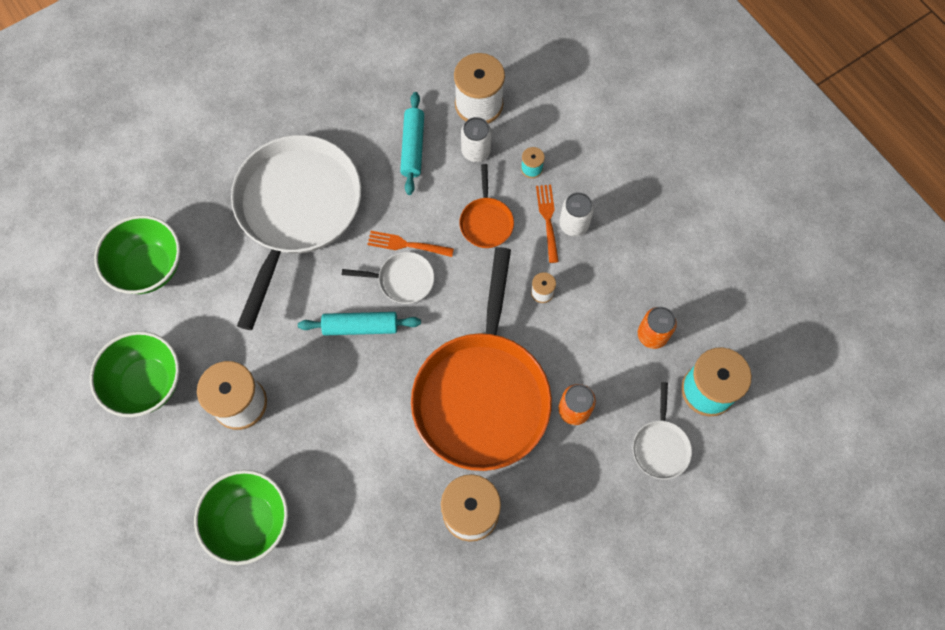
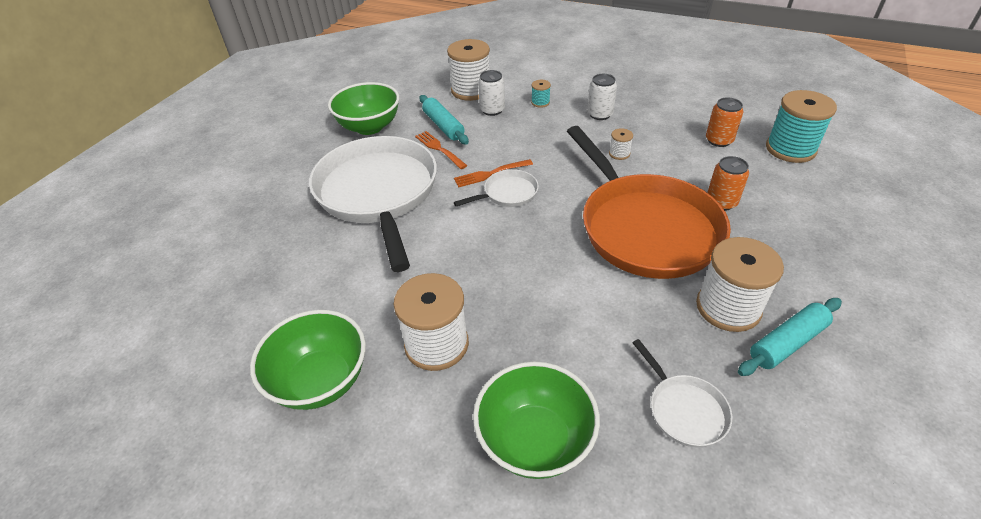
camera: 30 degrees left, 25 degrees down
(149, 267) = (260, 290): green bowl -> green bowl (369, 127)
(360, 327) = (501, 236): turquoise rolling pin -> turquoise rolling pin (787, 343)
(486, 222) = (537, 138): orange pan -> none
(548, 220) = (580, 120): orange fork -> orange fork (440, 149)
(660, 446) = (804, 191): white pan -> white pan (684, 410)

